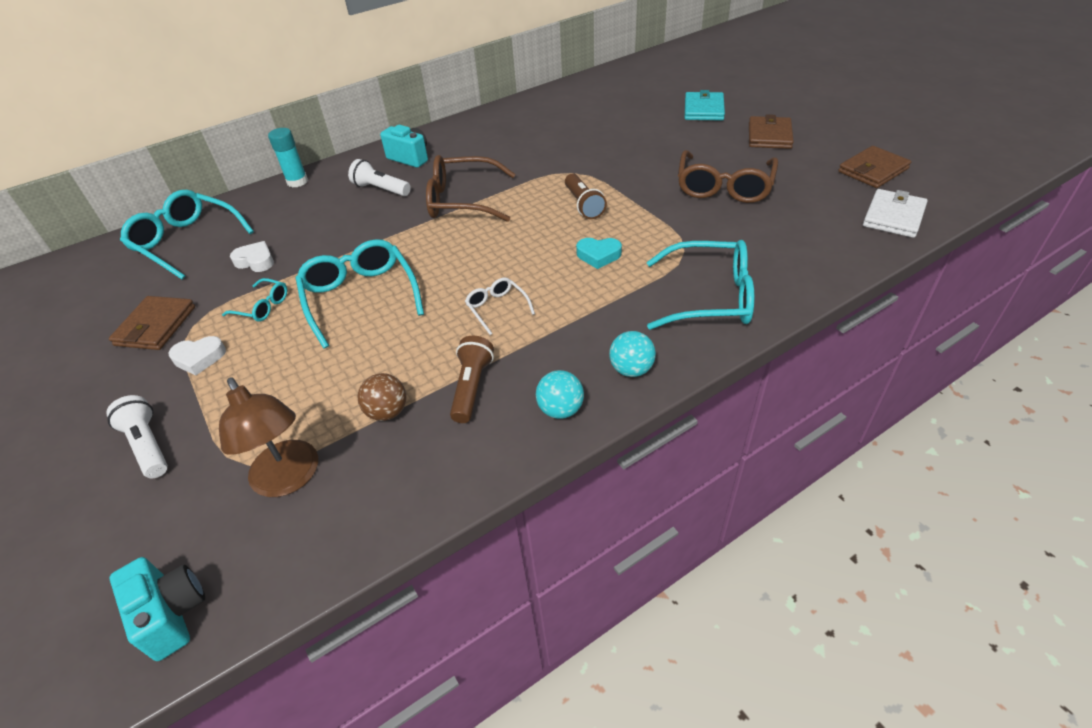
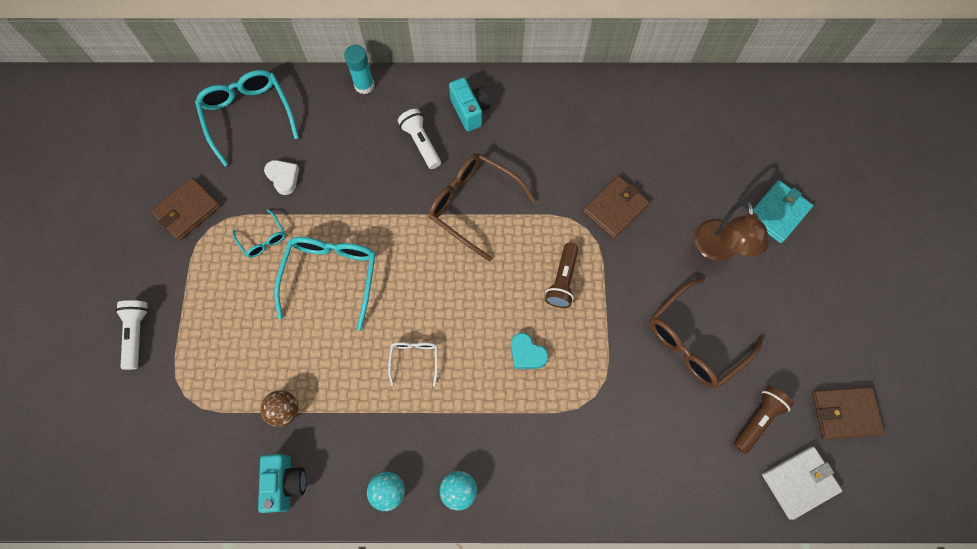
camera: 30 degrees right, 25 degrees up
(172, 614) = (98, 483): turquoise camera -> turquoise camera (285, 483)
(199, 358) = (199, 268): white heart -> none
(289, 479) = (200, 426): brown lamp -> brown lamp (717, 250)
(472, 387) = (348, 427): brown flashlight -> brown flashlight (758, 419)
(709, 297) = (570, 461): turquoise glasses -> none
(769, 136) = (800, 297): brown wallet -> brown wallet (615, 208)

